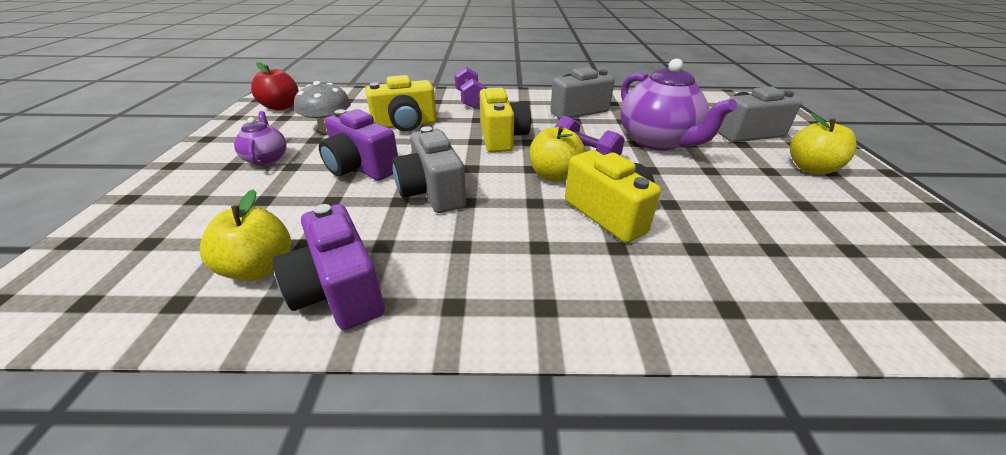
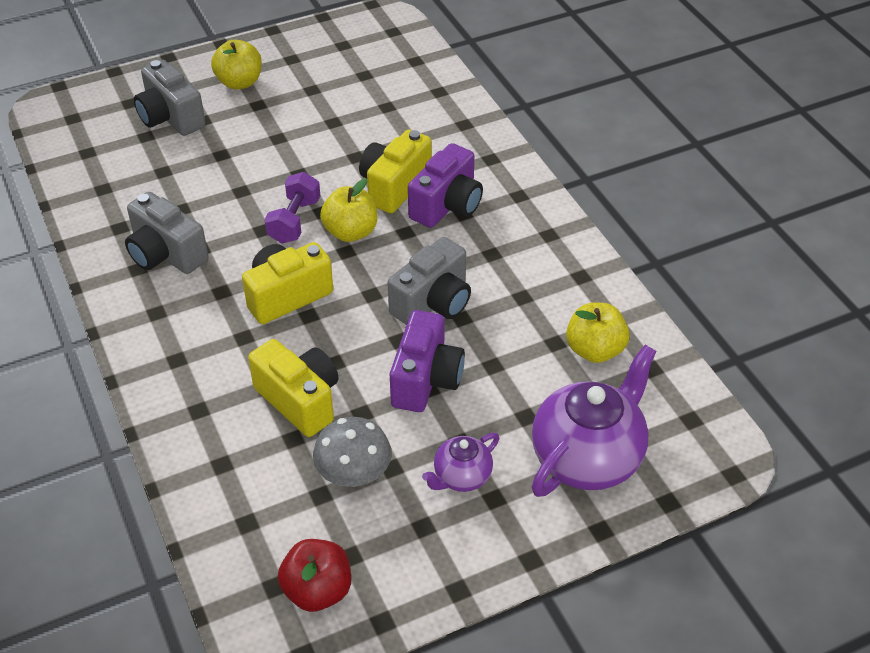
camera: 115 degrees left, 10 degrees up
(339, 291) = (579, 293): purple camera -> purple camera (447, 205)
(470, 99) = (174, 373): purple dumbbell -> none
(658, 141) = (229, 176): purple teapot -> purple teapot (588, 457)

